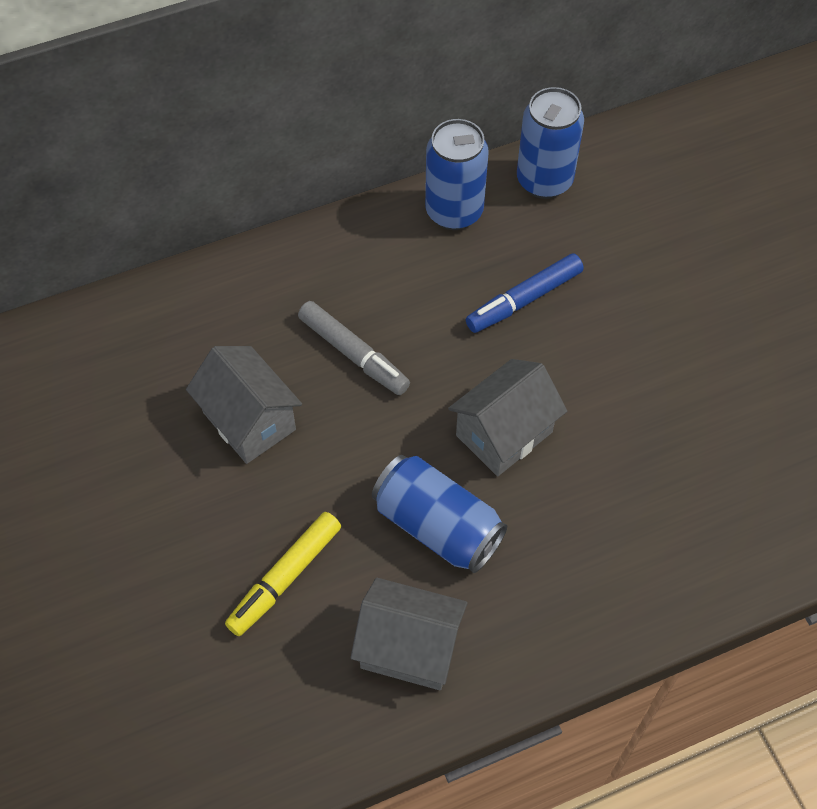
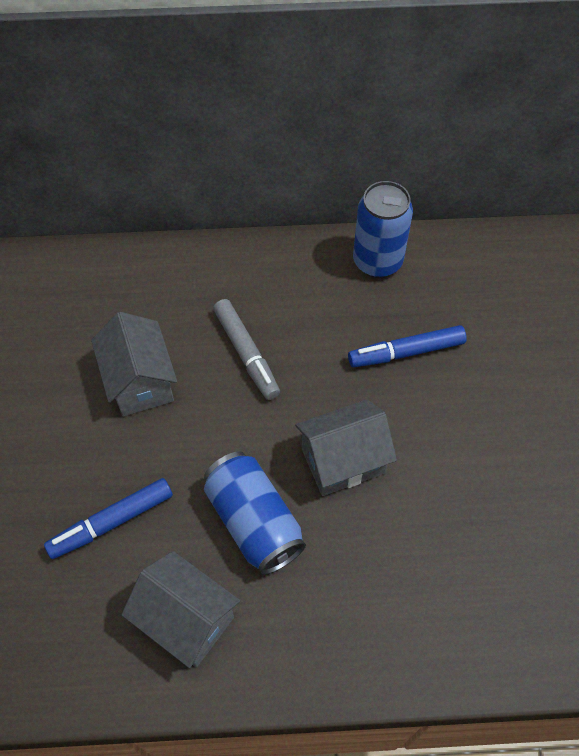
camera: 20 degrees right, 0 degrees up
(284, 578) = (111, 522): yellow marker -> blue marker
(544, 181) = (463, 258): blue can -> none

